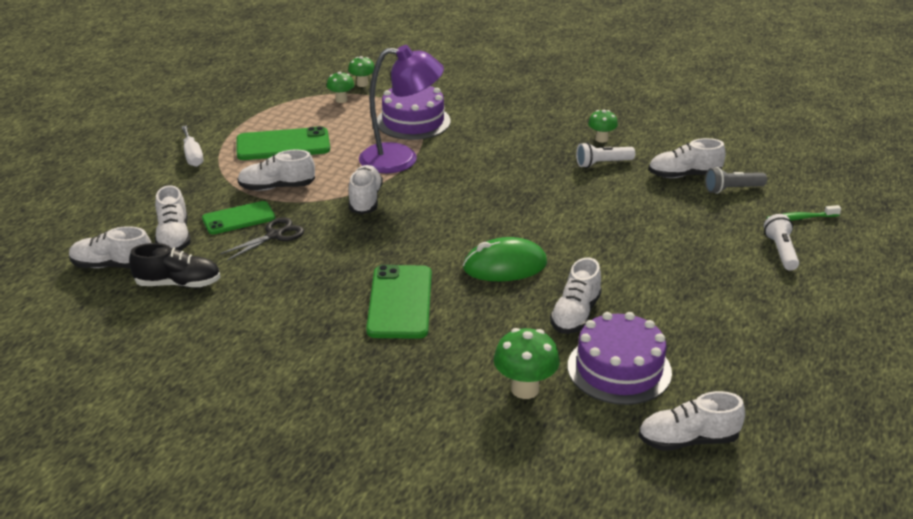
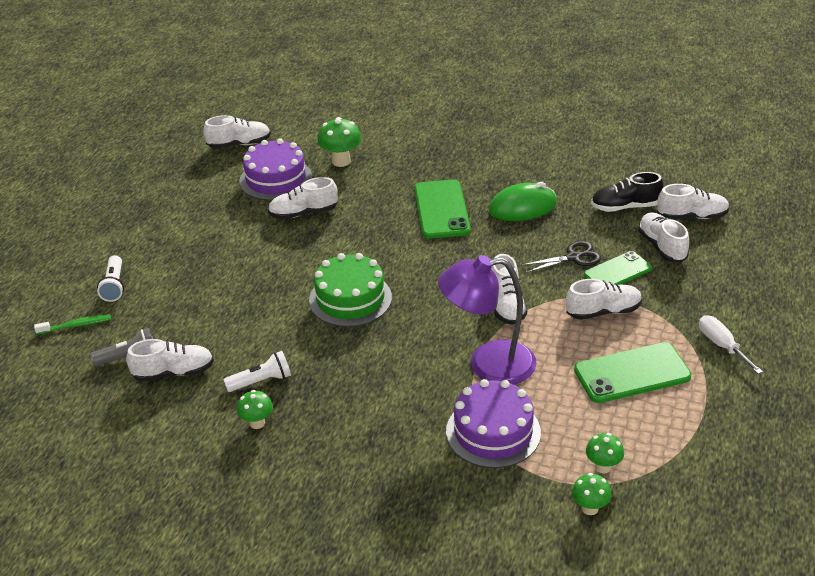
camera: 175 degrees right, 5 degrees up
(274, 235) = (573, 257): black scissors -> black scissors turned 150 degrees counterclockwise
(505, 266) = (361, 248): green mouse -> green mouse (522, 207)
(520, 218) = (350, 299): none -> green cake
(575, 314) = (303, 213): white shoe -> white shoe turned 120 degrees counterclockwise

